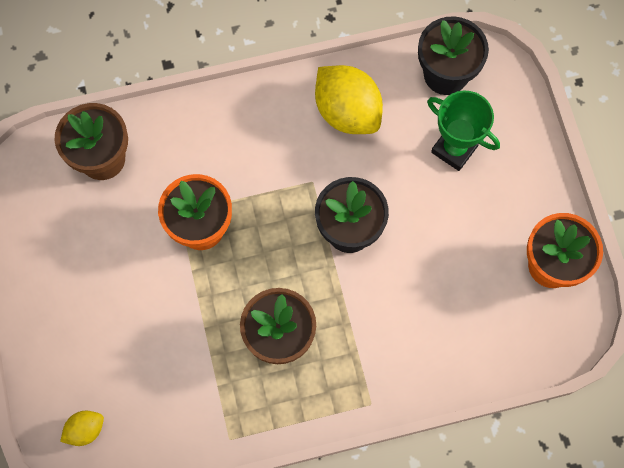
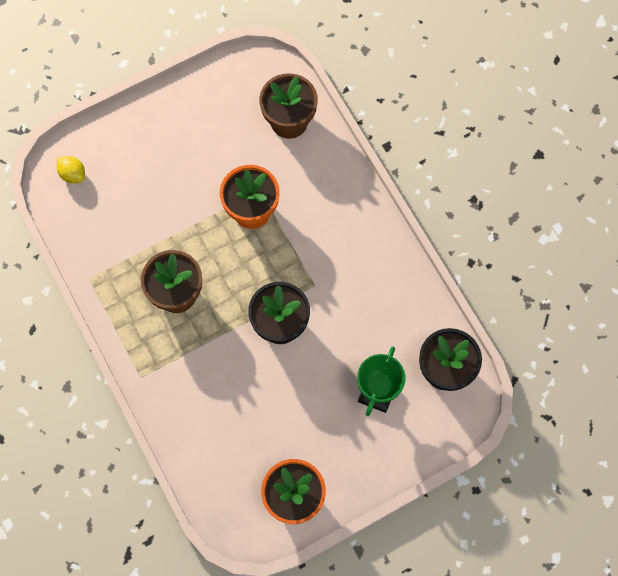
camera: 75 degrees right, 0 degrees up
(347, 112) = (385, 297): yellow lemon -> none

